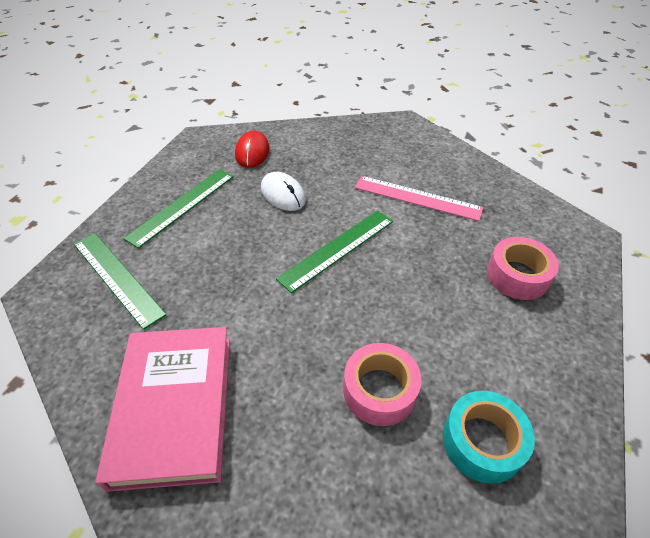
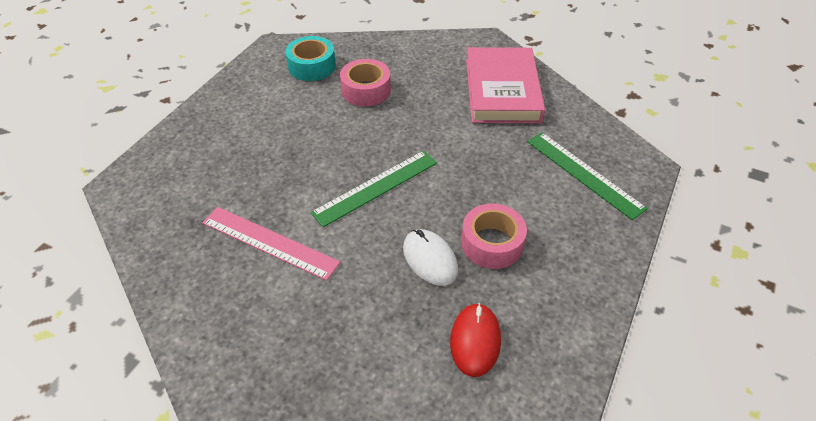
camera: 175 degrees left, 0 degrees up
(182, 206) = (549, 250): green ruler -> none
(517, 276) = (219, 153): pink tape -> pink tape (492, 243)

